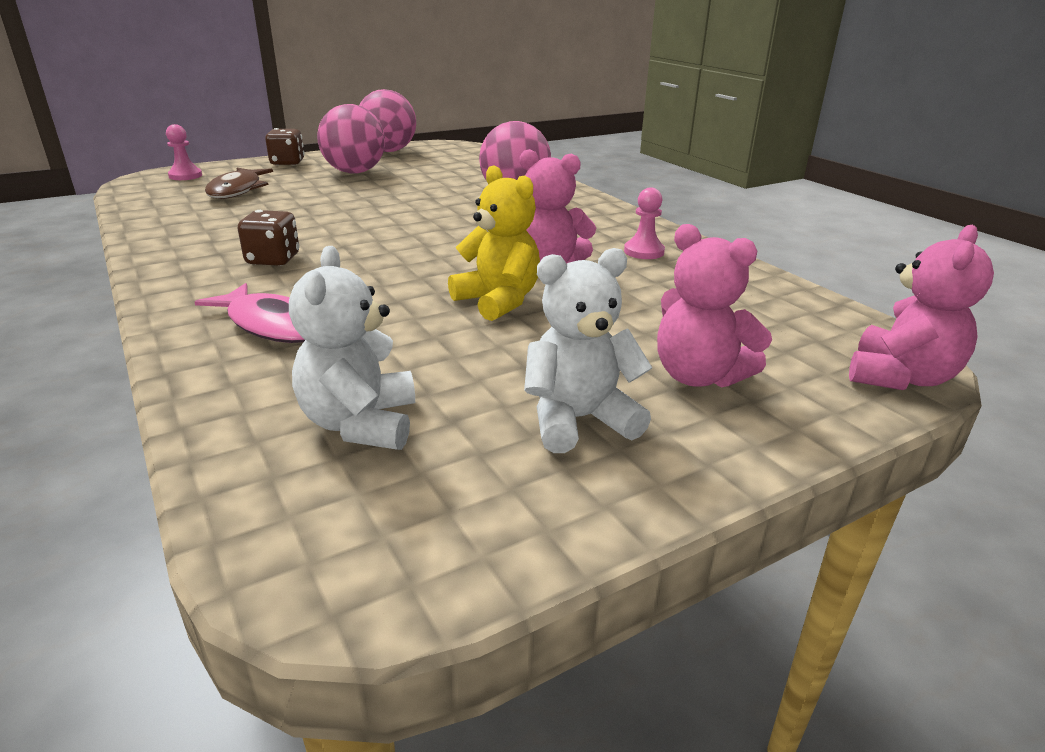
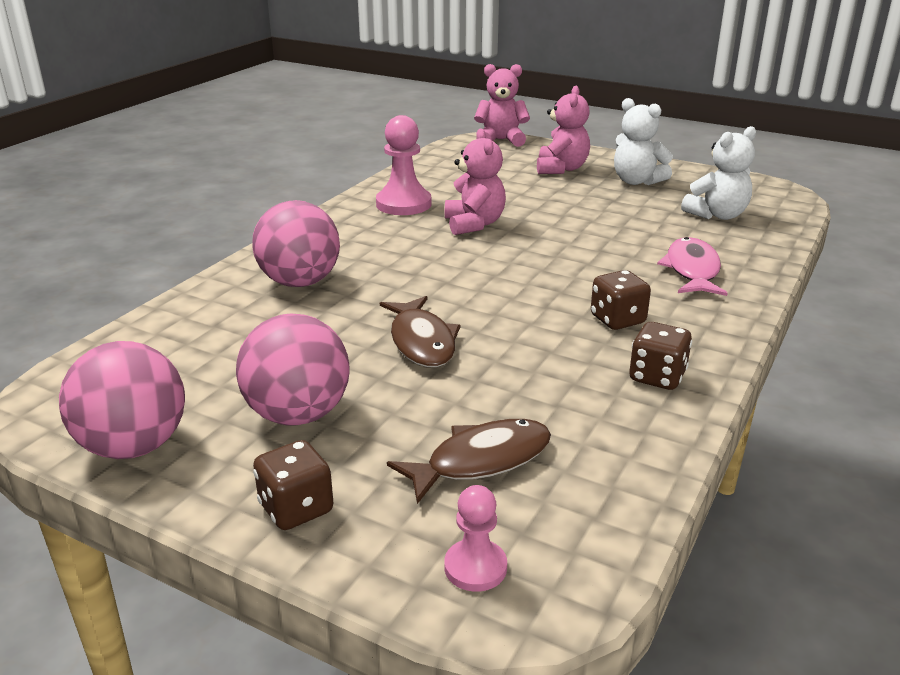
camera: 120 degrees left, 0 degrees up
(189, 245) = (657, 377): none -> brown dice
(371, 204) = (421, 342): none -> brown fish
(498, 301) = (553, 223): yellow teddy bear -> none
(644, 252) = (403, 204): pink pawn -> pink pawn, size x1.71

